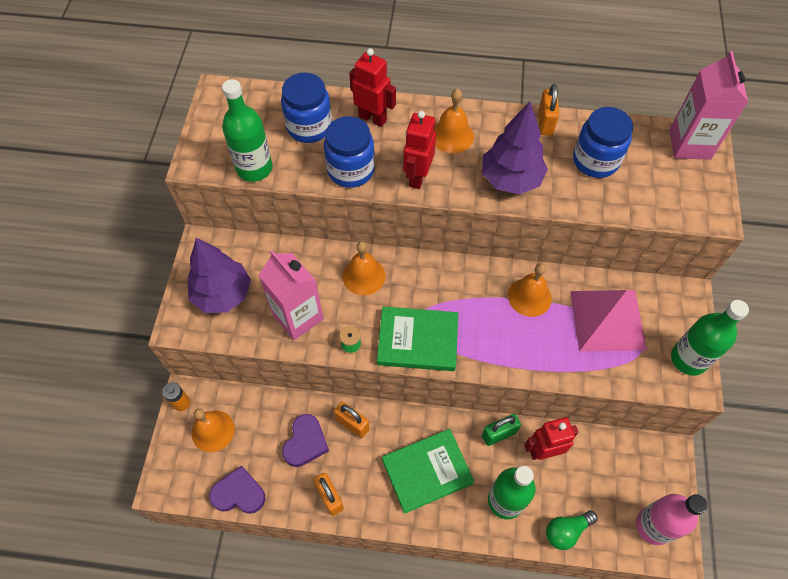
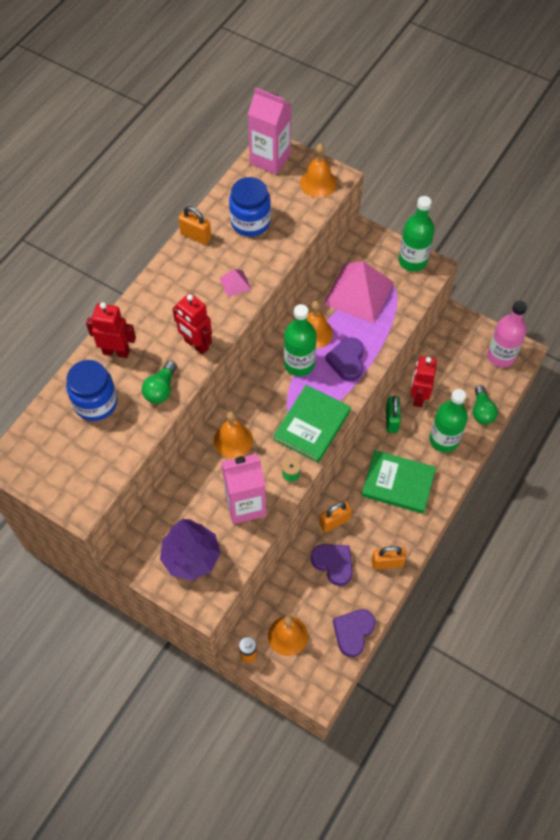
camera: 65 degrees left, 0 degrees up
(254, 168) = (115, 462): green bottle -> green bottle (299, 364)
(351, 170) = (161, 389): blue jar -> green light bulb
(373, 118) = (116, 352): red robot -> red robot turned 45 degrees clockwise
(427, 471) = (398, 483): green book -> green book turned 75 degrees counterclockwise
(452, 136) = (170, 303): orange bell -> orange bell (318, 183)
(510, 179) = (235, 283): purple tree -> pink pyramid
(514, 343) = (347, 361): none -> purple heart

